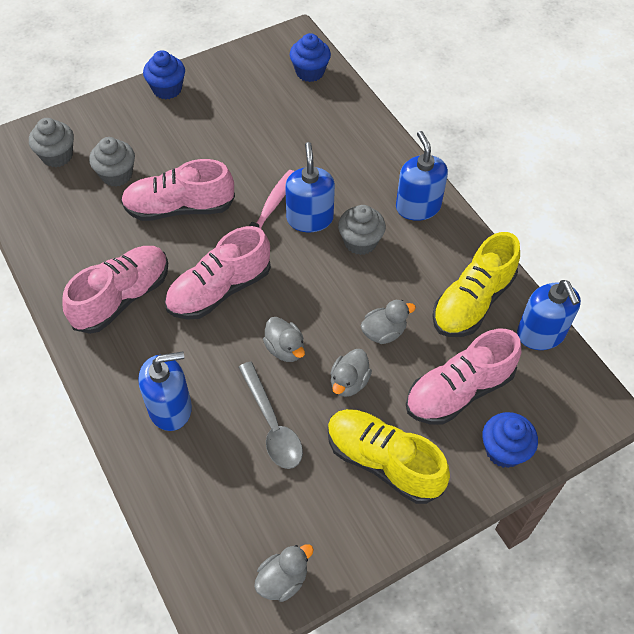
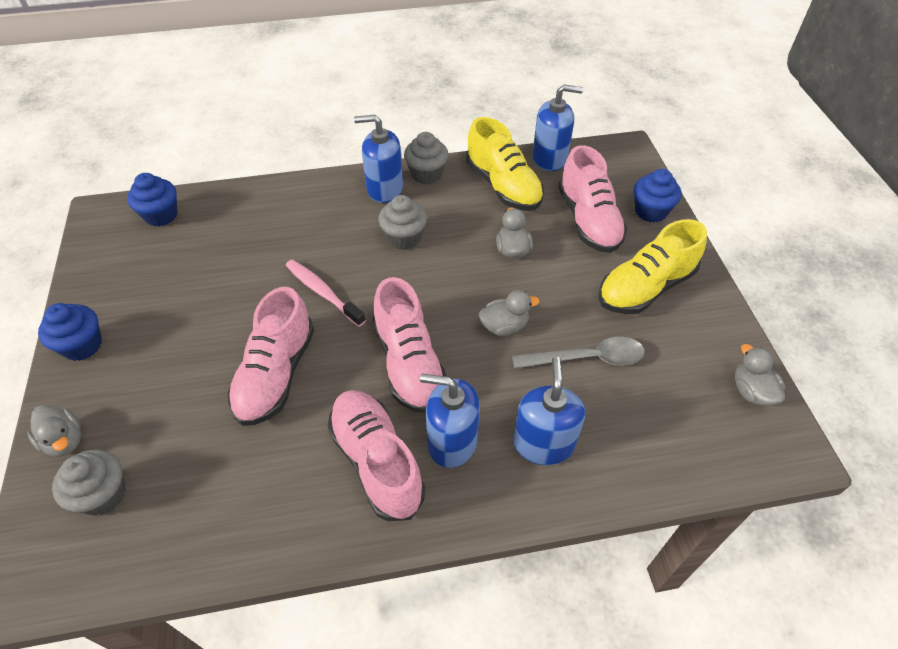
camera: 70 degrees left, 5 degrees down
(116, 175) = (184, 429): grey cupcake -> grey cupcake (426, 174)
(310, 218) = (355, 266): blue soap dispenser -> blue soap dispenser (452, 442)
(349, 382) = (557, 288): grey duck -> grey duck (64, 441)

